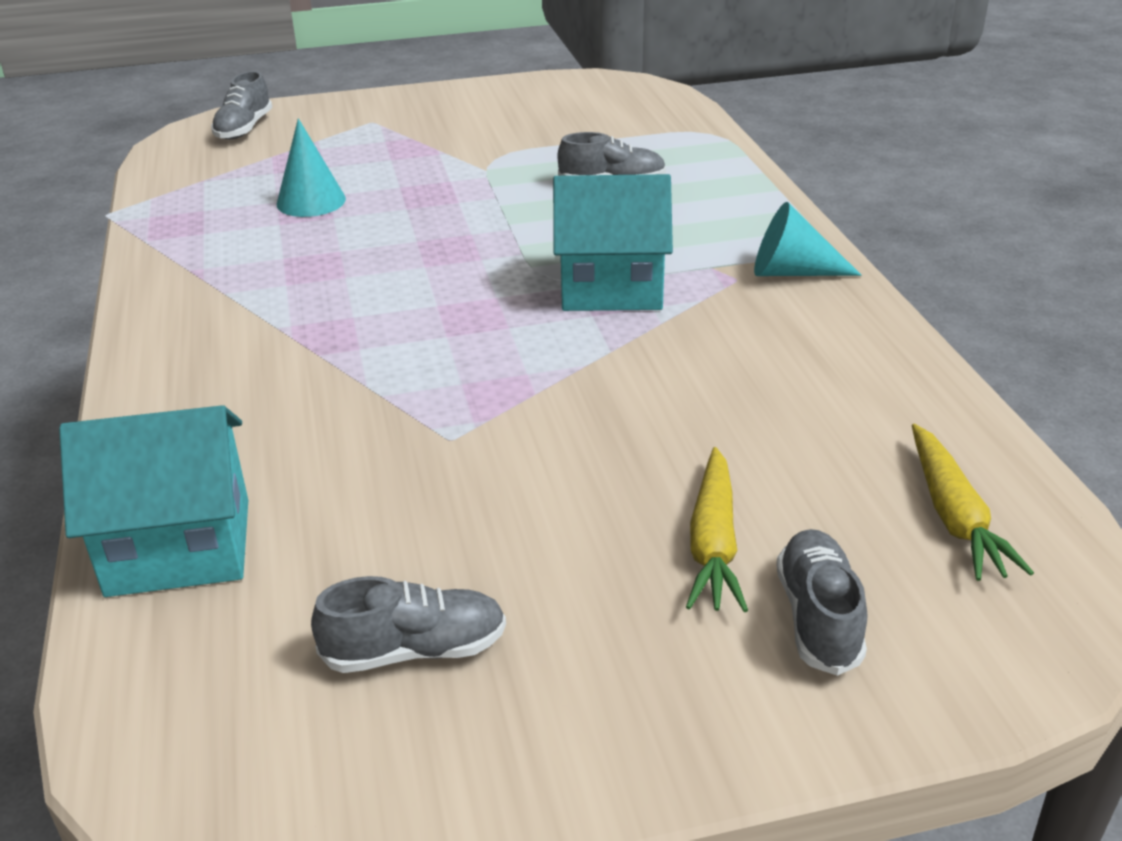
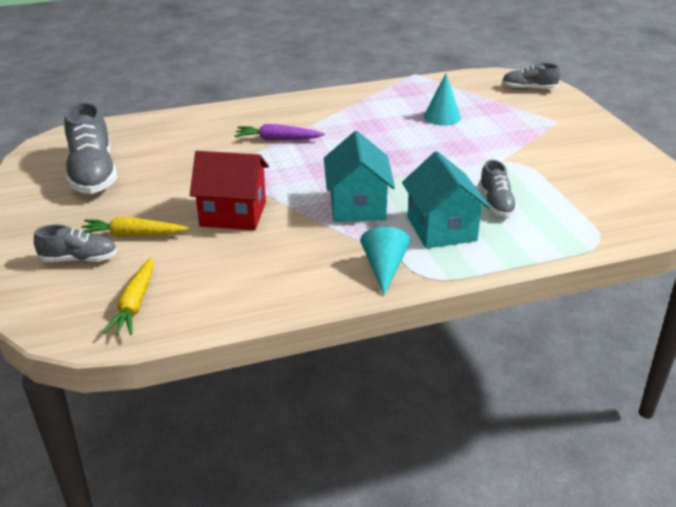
camera: 85 degrees right, 0 degrees up
(179, 547) = (161, 126): turquoise house -> turquoise house (441, 229)
(330, 367) = (277, 139): none -> purple carrot
(415, 650) = (93, 174): grey shoe -> grey shoe, size x1.78
(632, 414) = (233, 214): none -> red house
(953, 515) = (135, 304): yellow carrot -> yellow carrot turned 75 degrees counterclockwise

